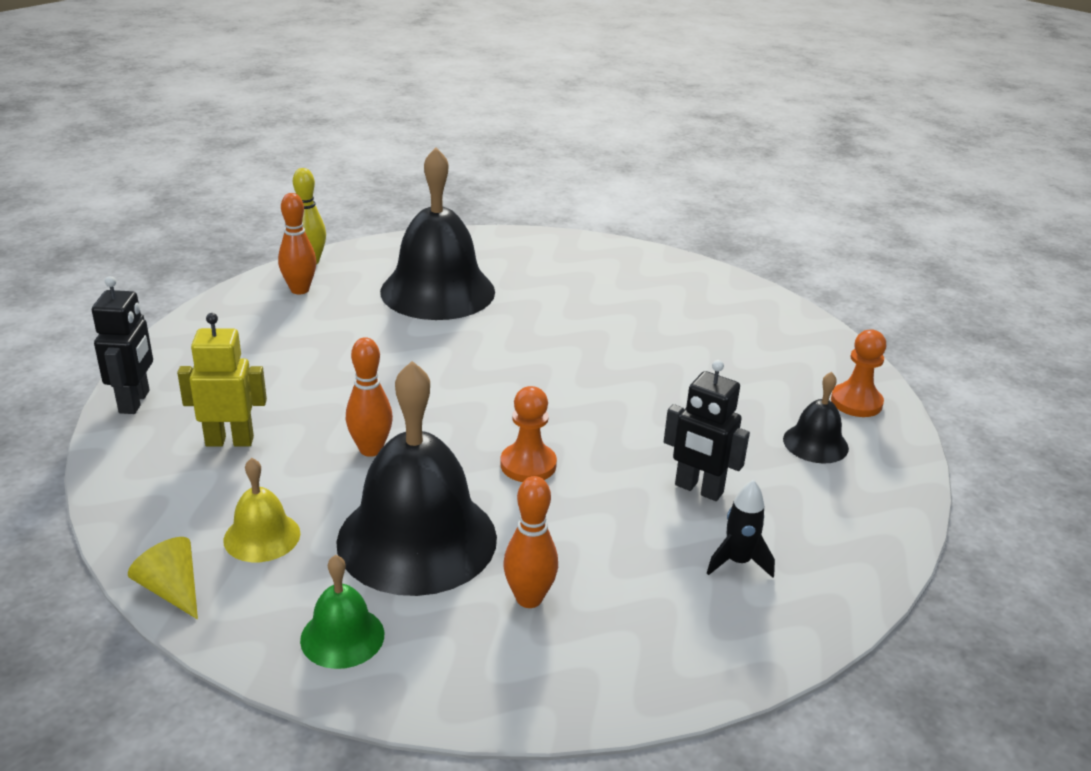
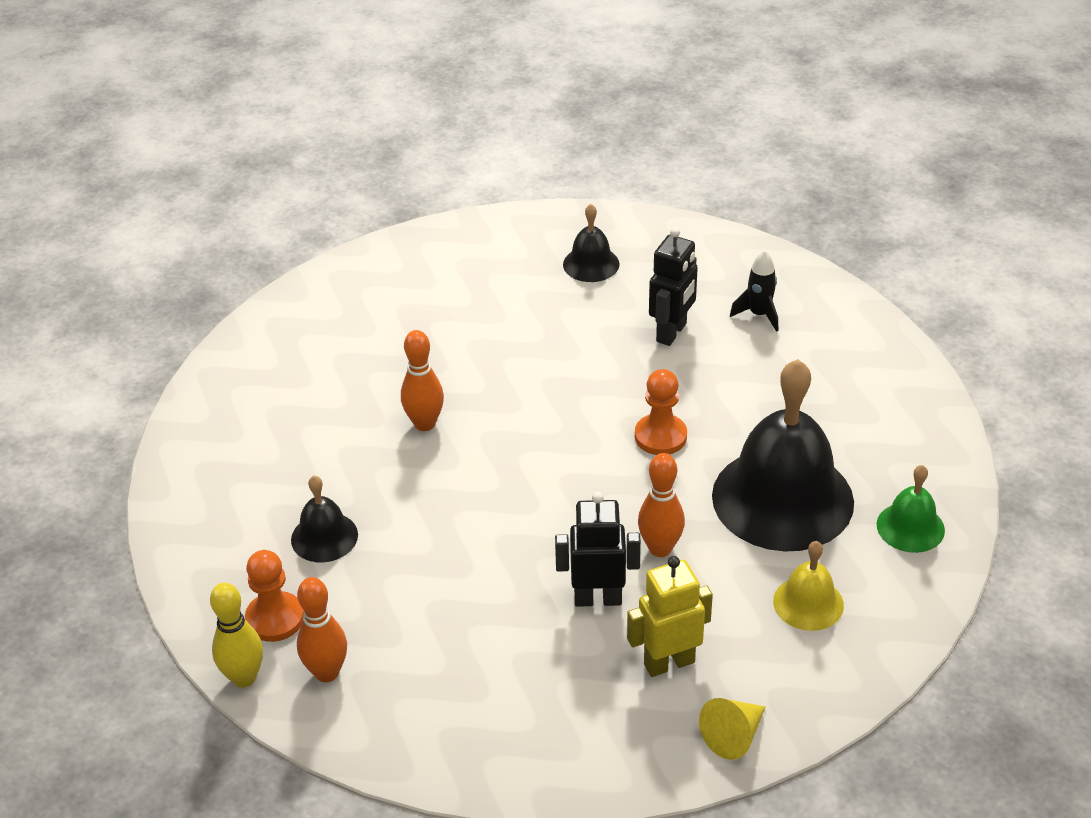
camera: 90 degrees left, 10 degrees up
(135, 402) = (611, 770): black robot -> black robot (598, 599)
(172, 590) = (894, 648): yellow cone -> yellow cone (733, 736)
(229, 441) = (669, 663): yellow robot -> yellow robot turned 75 degrees clockwise
(437, 291) = (324, 537): black bell -> black bell, size x0.47
(529, 598) = (834, 425): orange bowling pin -> orange bowling pin (424, 424)
(856, 402) = (522, 236): orange pawn -> orange pawn (275, 618)

